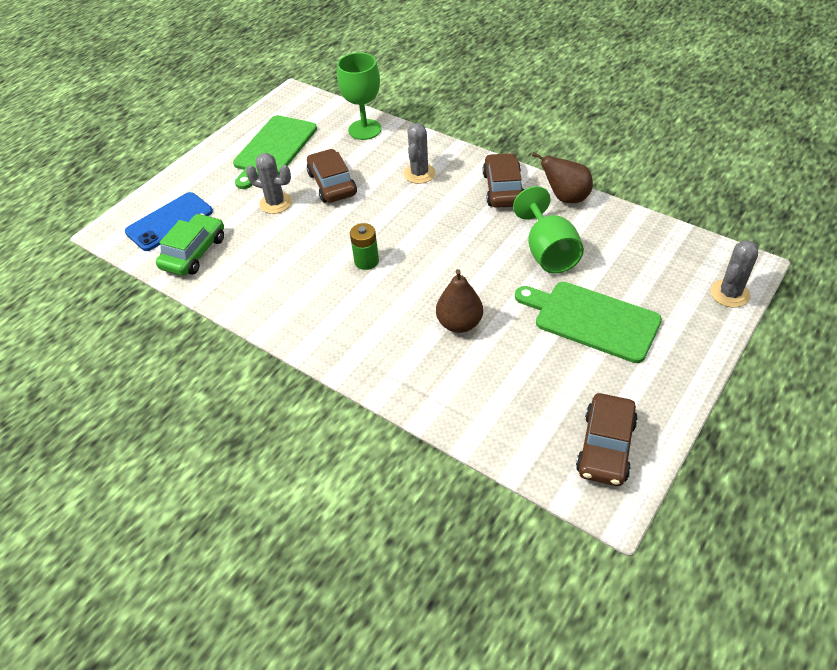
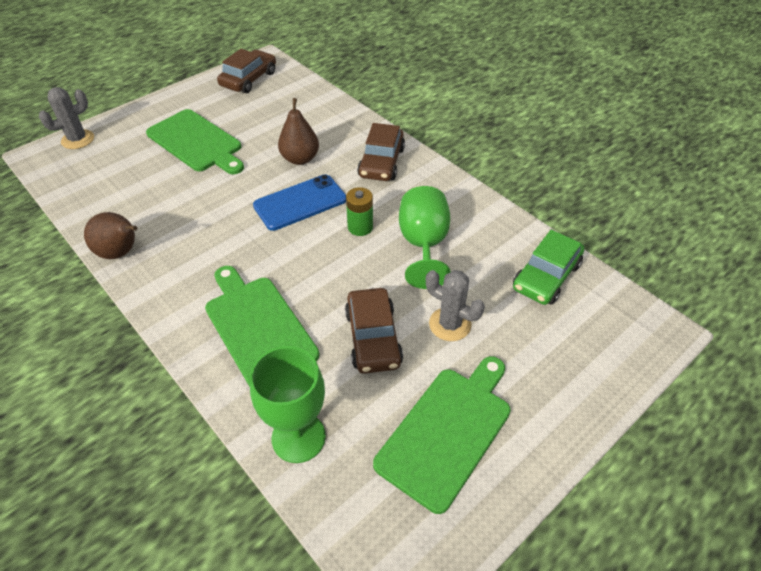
camera: 170 degrees left, 0 degrees up
(169, 222) = (586, 327): blue phone -> blue phone (300, 203)
(419, 174) = (258, 327): grey cactus -> green cutting board
(503, 189) = (176, 280): brown car -> brown car (381, 162)
(548, 252) = (186, 200): green goblet -> green goblet (423, 245)

